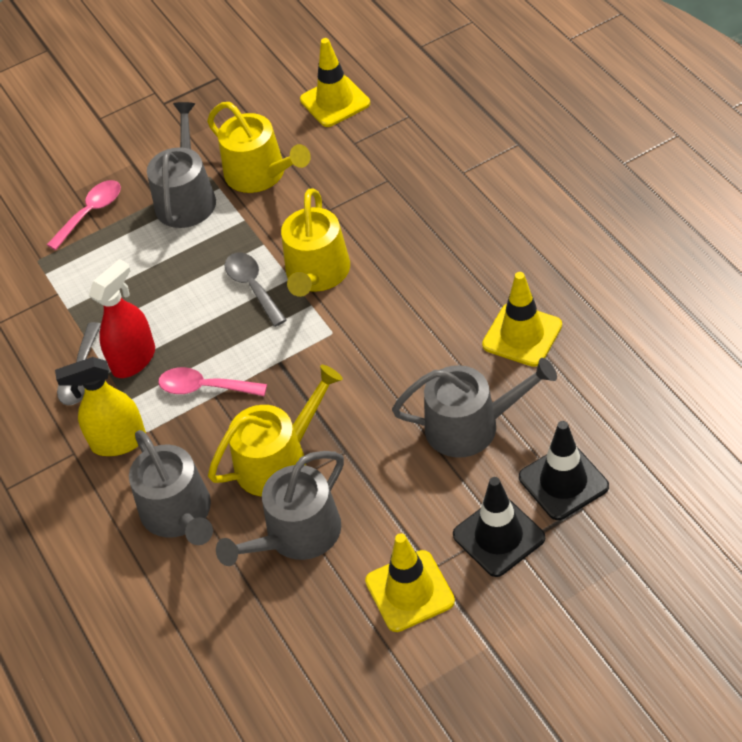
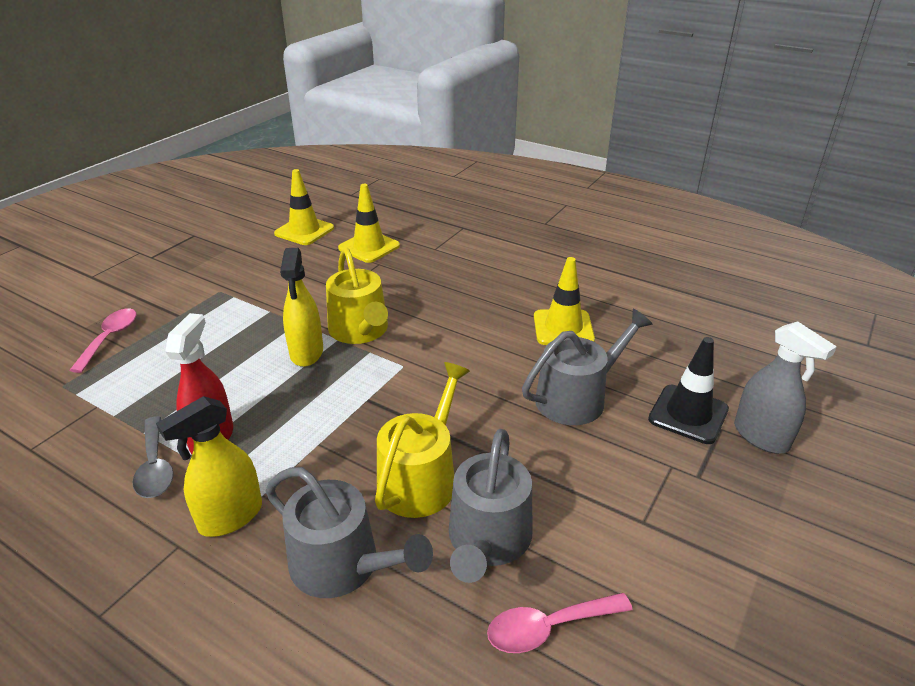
camera: 35 degrees left, 15 degrees down
(186, 198) = (205, 308): grey watering can -> none
(205, 388) = (304, 440): pink spoon -> pink spoon (549, 627)
(253, 287) = (306, 353): grey spoon -> yellow spray bottle
(261, 174) = (267, 281): yellow watering can -> none
(409, 591) = (641, 551): yellow traffic cone -> yellow traffic cone (369, 247)
(498, 536) = (676, 473): black traffic cone -> none
(612, 531) = (761, 437): none -> grey spray bottle

